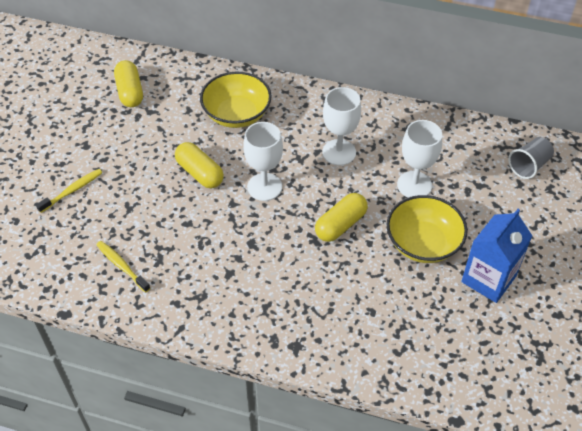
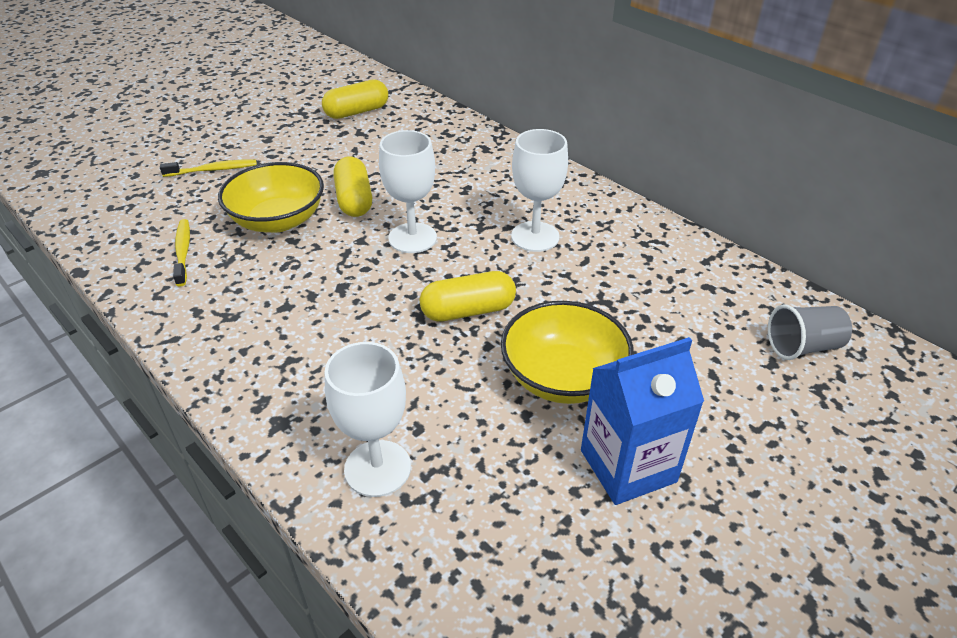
camera: 30 degrees right, 10 degrees down
(130, 92) = (357, 112): yellow capsule -> yellow capsule turned 45 degrees clockwise
(237, 114) = (448, 163): yellow bowl -> yellow bowl (278, 220)
(414, 185) = (606, 306): white goblet -> white goblet (377, 468)

